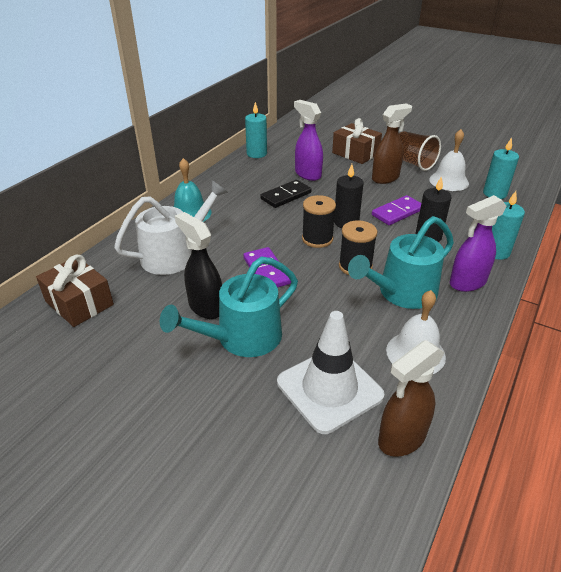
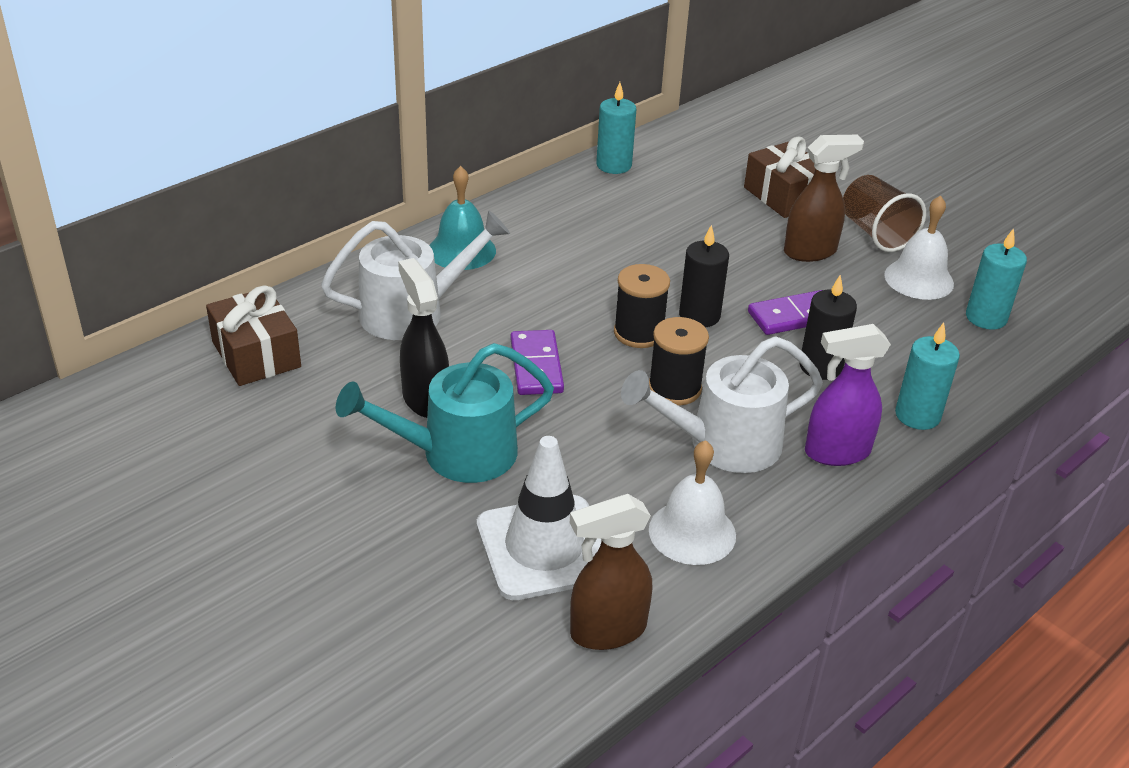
camera: 15 degrees right, 0 degrees up
(286, 196) = (625, 251): black domino -> none
(307, 174) = (680, 219): purple spray bottle -> none
(401, 293) = (723, 444): turquoise watering can -> white watering can

